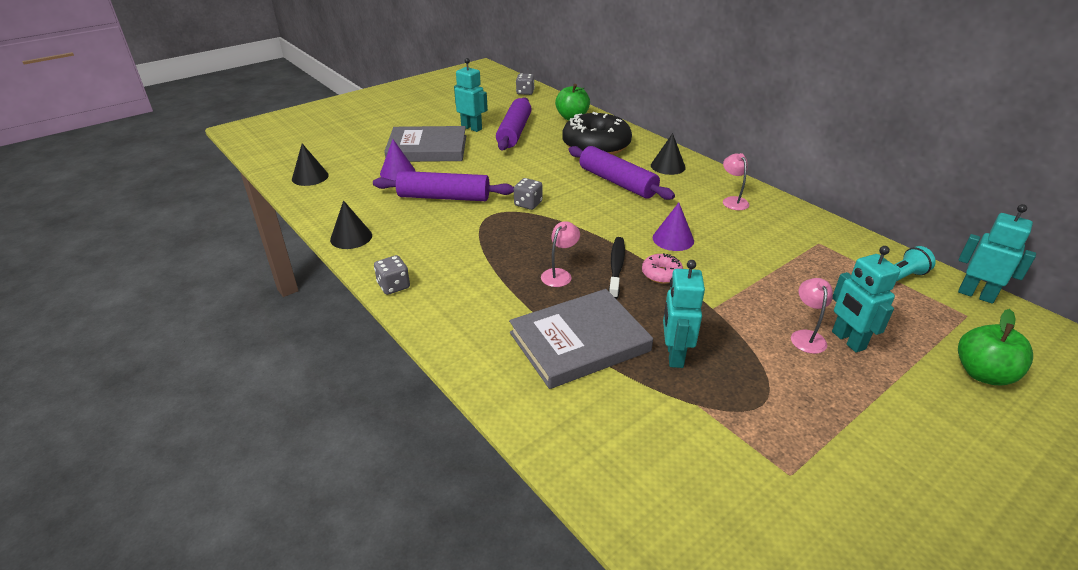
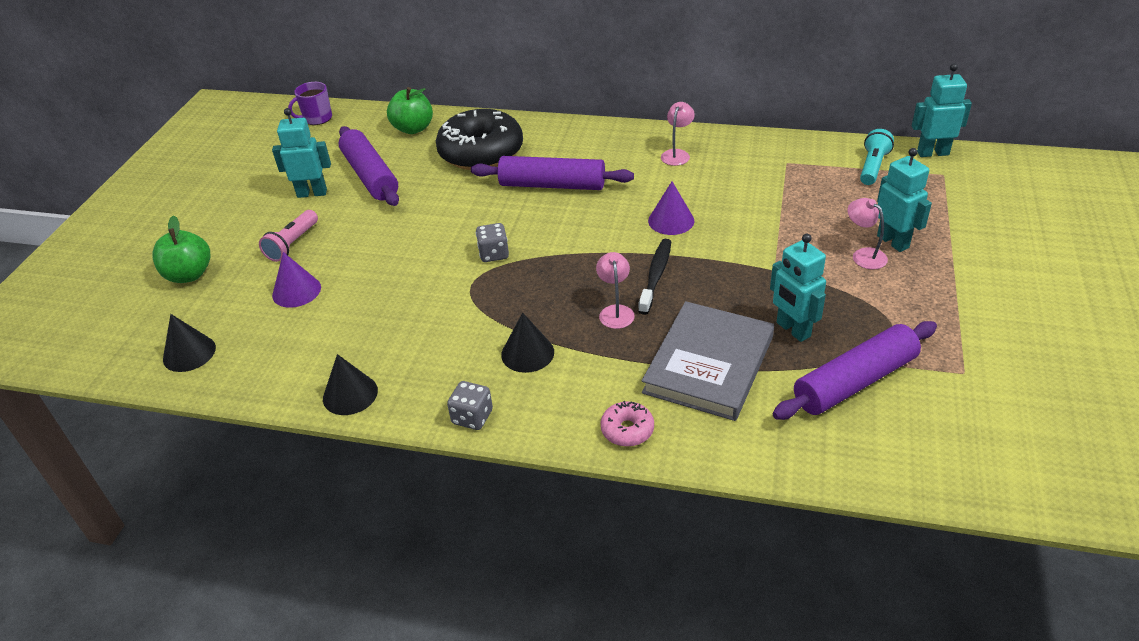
camera: 35 degrees left, 5 degrees up
(427, 148) = (292, 244): grey book -> pink flashlight
(444, 197) = (393, 293): purple rolling pin -> purple rolling pin (855, 382)
(525, 92) = (317, 118): grey dice -> purple mug
(616, 267) = (656, 276): black toothbrush -> black toothbrush turned 45 degrees clockwise
(661, 274) = (700, 261): pink donut -> pink donut (627, 430)
(668, 166) = (579, 144): black cone -> black cone (527, 353)
(732, 201) = (677, 154): pink lamp -> pink lamp turned 75 degrees clockwise
(848, 340) = (893, 241): turquoise robot -> turquoise robot turned 150 degrees counterclockwise
(983, 374) = (995, 218): green apple -> green apple (189, 275)

